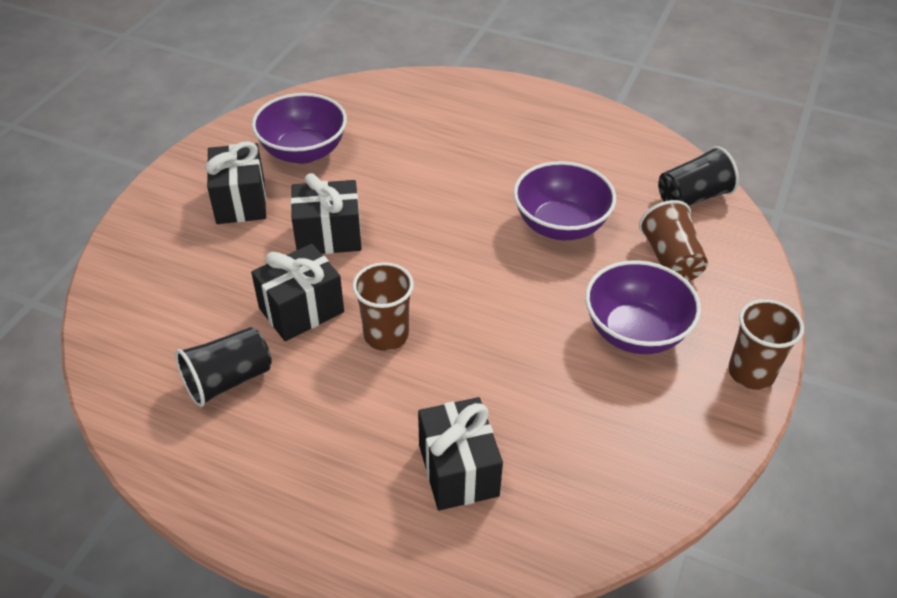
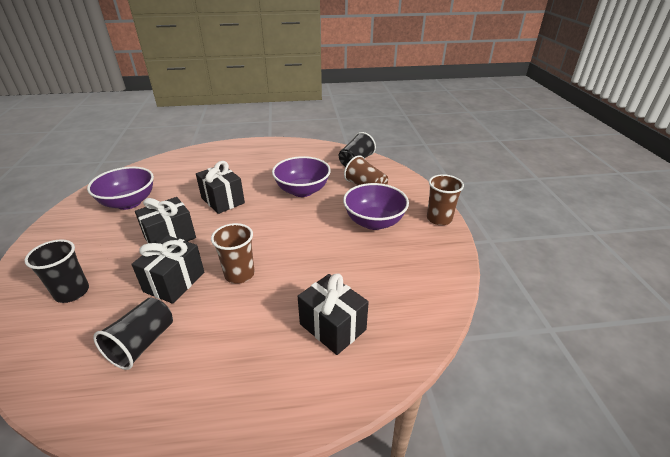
camera: 30 degrees left, 10 degrees down
(183, 272) = (72, 292): none -> black cup
(241, 201) = (97, 239): black gift -> black gift (223, 200)

